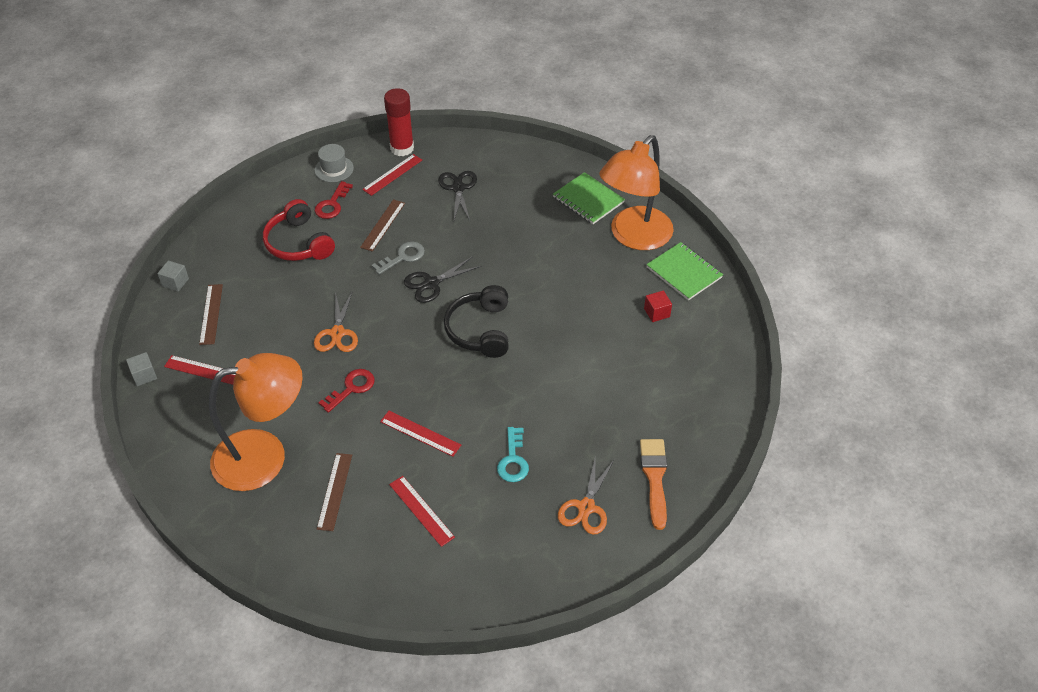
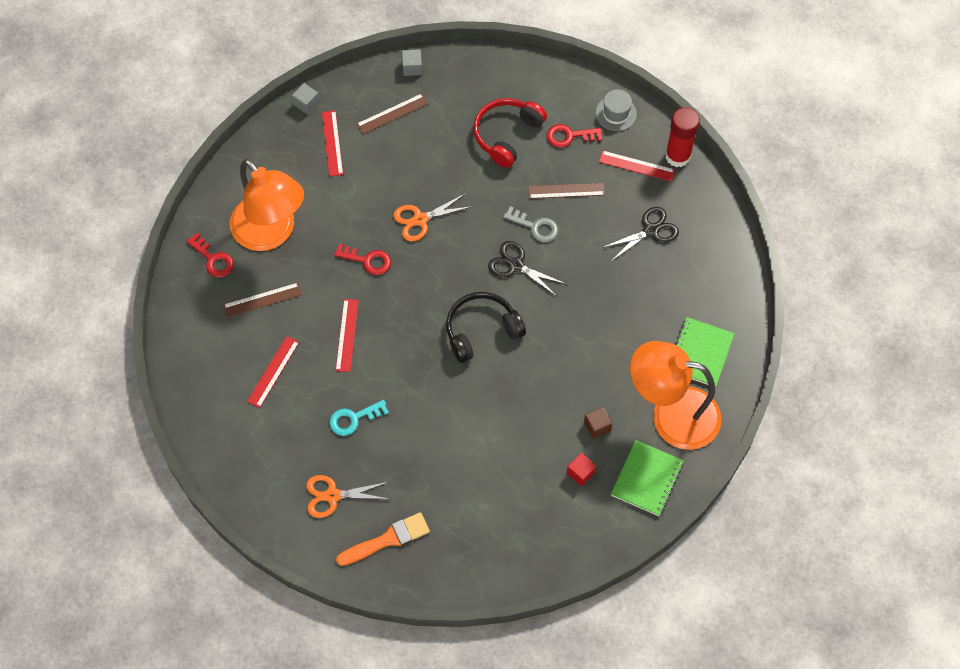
camera: 65 degrees right, 15 degrees up
(257, 519) = (213, 259): none -> red key
(618, 286) = (597, 426): none -> brown cube

